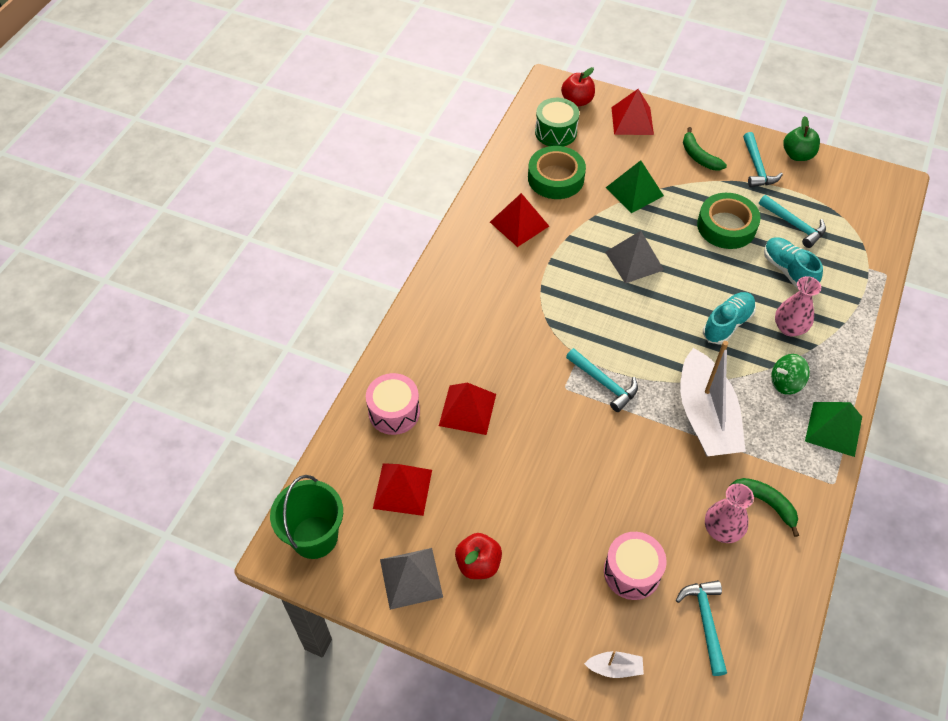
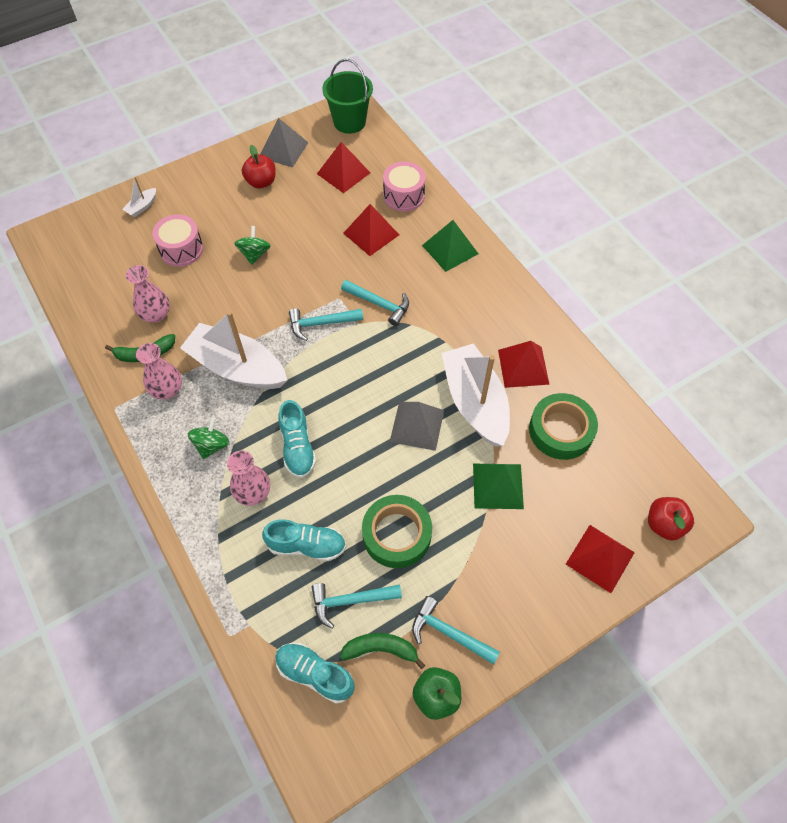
camera: 125 degrees right, 5 degrees up
(555, 132) = (626, 472): green drum -> none
(578, 496) = (254, 254): none -> green spinning top
(580, 237) = (475, 402): none -> white boat
(699, 156) = (504, 584): green banana -> green banana (381, 649)
(705, 622) = (117, 265): turquoise hammer -> turquoise hammer (379, 304)
(777, 455) = (167, 390): none -> pink vase
(833, 428) = (148, 445): green pyramid -> green pyramid (450, 249)
(853, 216) = (315, 674): none -> turquoise shoe

